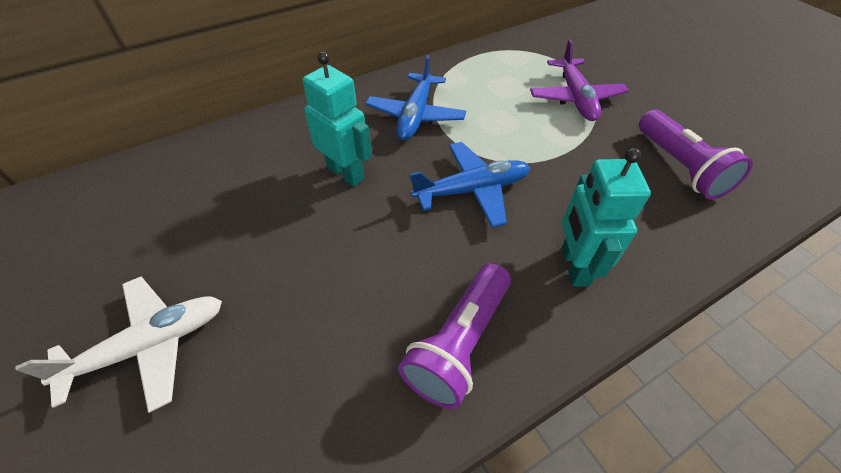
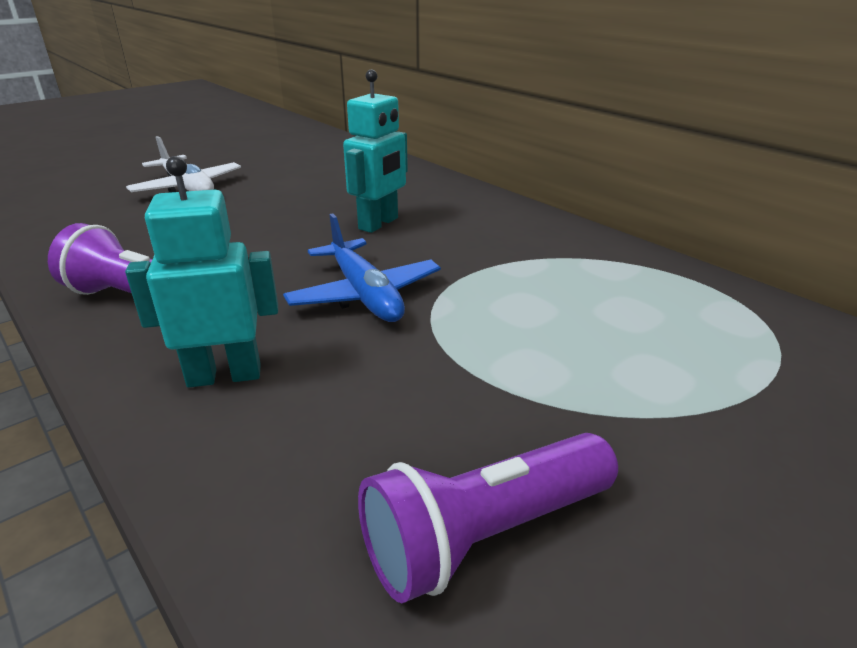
camera: 80 degrees right, 20 degrees down
(415, 115) = (501, 249): blue plane -> none
(575, 98) = (650, 388): purple plane -> none

